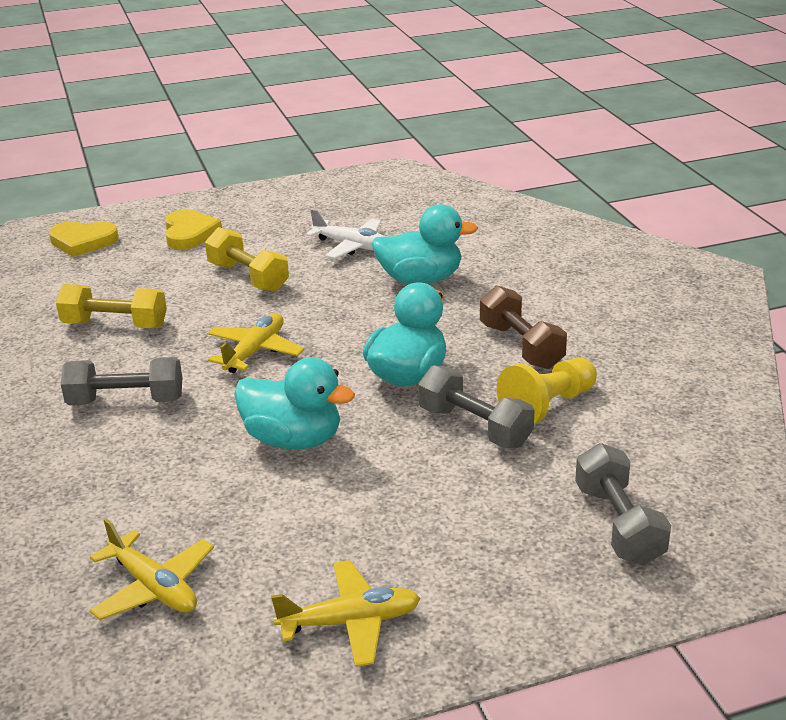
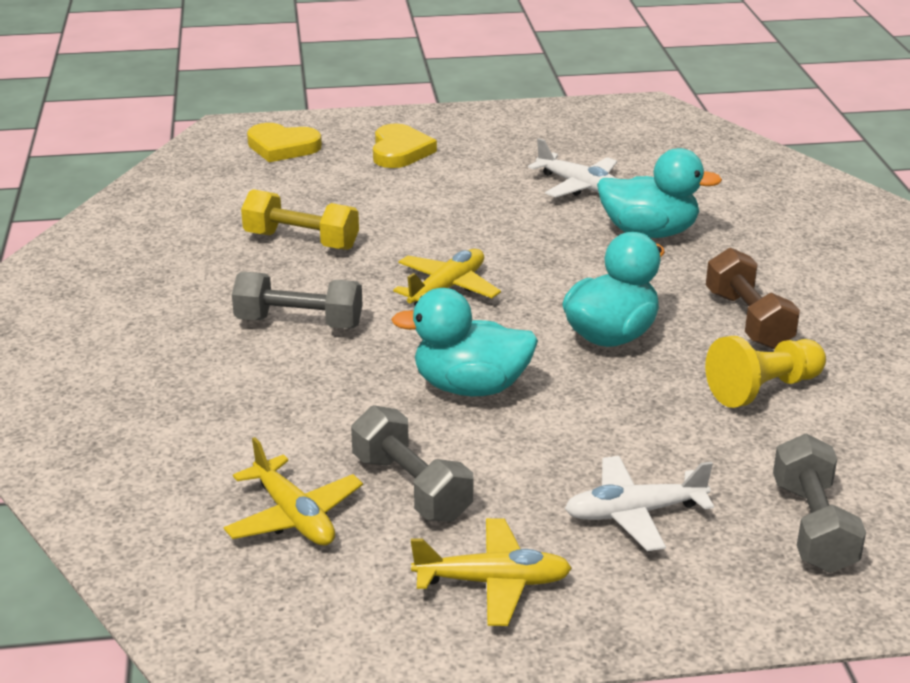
camera: 10 degrees right, 0 degrees up
(248, 277) = (455, 207): yellow dumbbell -> none
(293, 440) = (470, 387): turquoise duck -> turquoise duck turned 150 degrees clockwise
(462, 536) = (634, 513): none -> white plane
(475, 427) = (674, 400): grey dumbbell -> grey dumbbell (411, 487)

